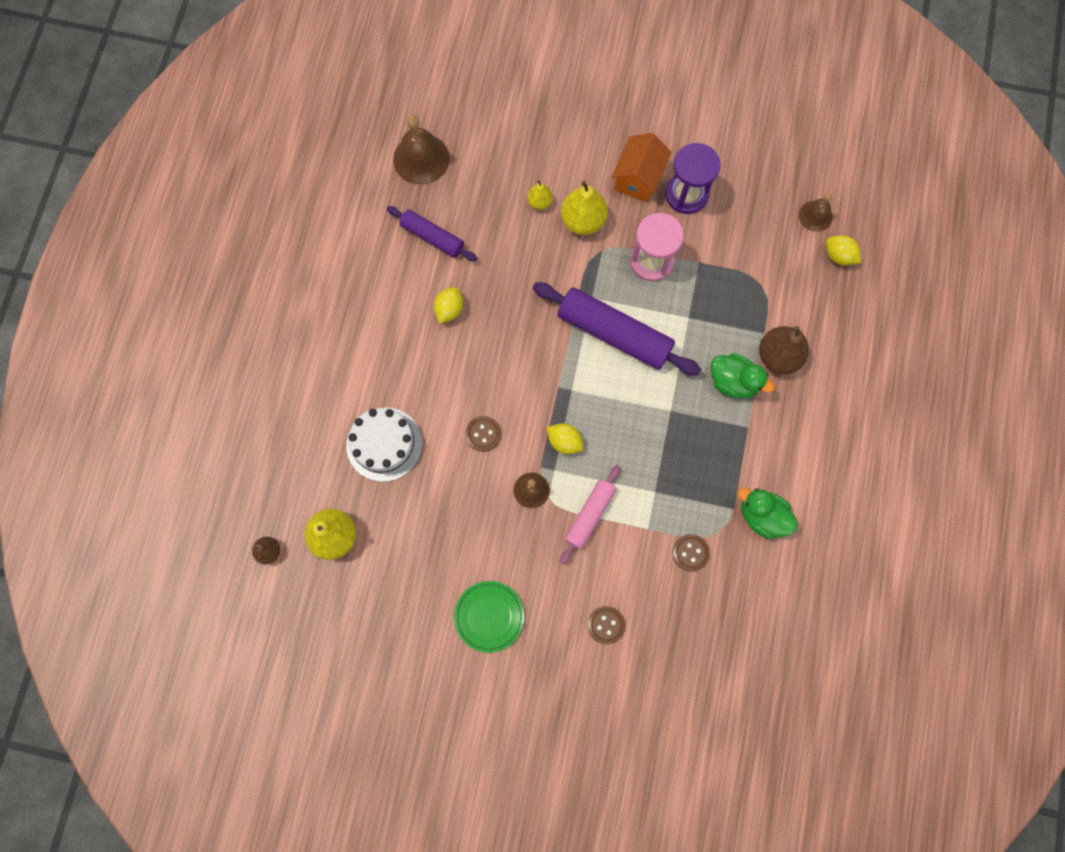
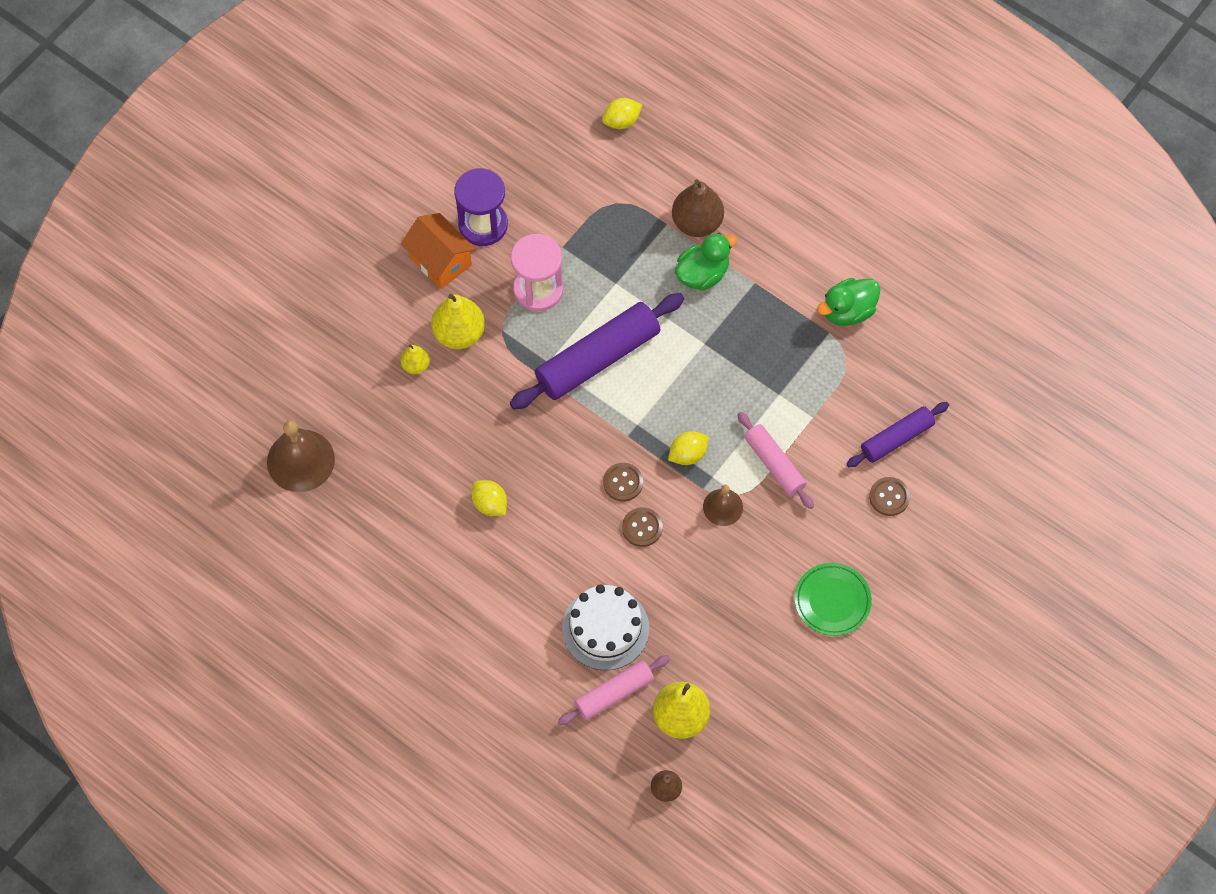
camera: 65 degrees left, 10 degrees down
(332, 475) = (614, 693): none -> pink rolling pin
(432, 237) = (399, 487): purple rolling pin -> purple rolling pin (896, 438)
(690, 553) = (854, 390): brown button -> brown button (623, 482)
(815, 216) = (569, 121): brown bell -> none

